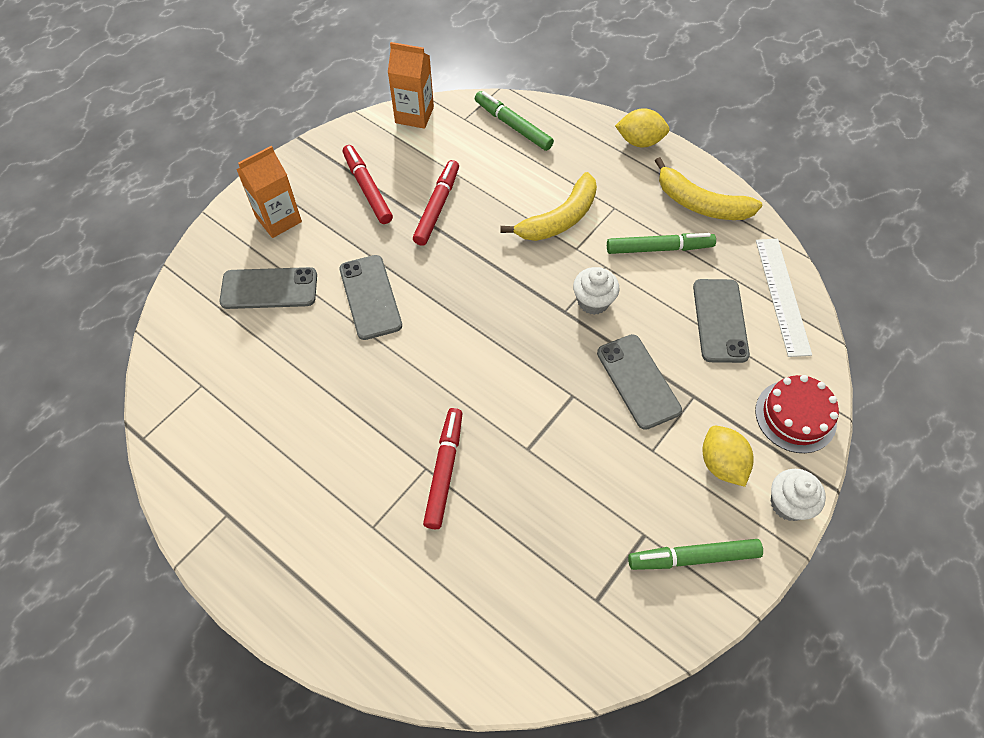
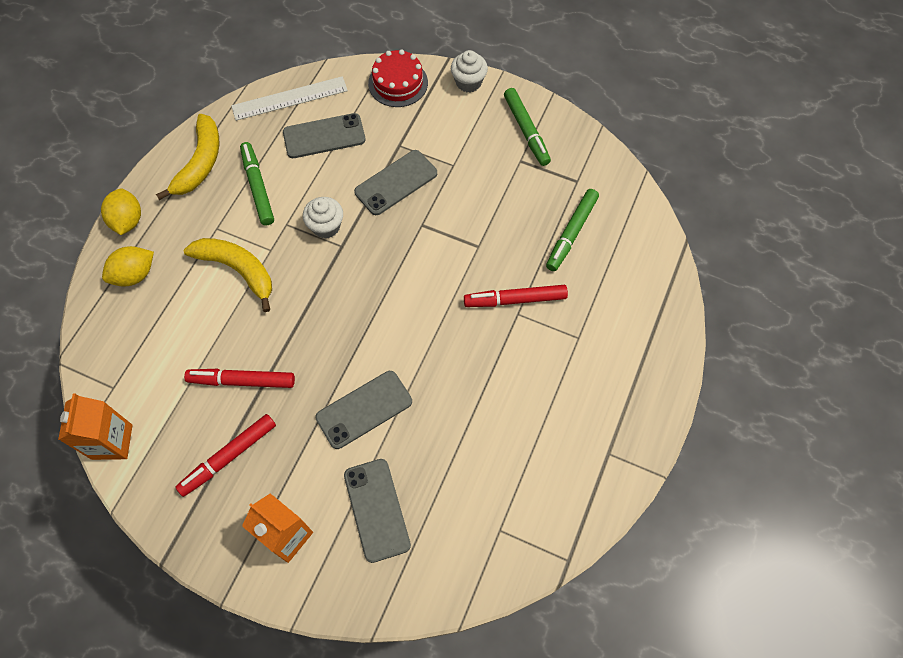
camera: 105 degrees left, 5 degrees up
(513, 125) = (118, 337): green marker -> green marker (571, 233)
(721, 464) = (450, 122): yellow lemon -> yellow lemon (134, 275)

